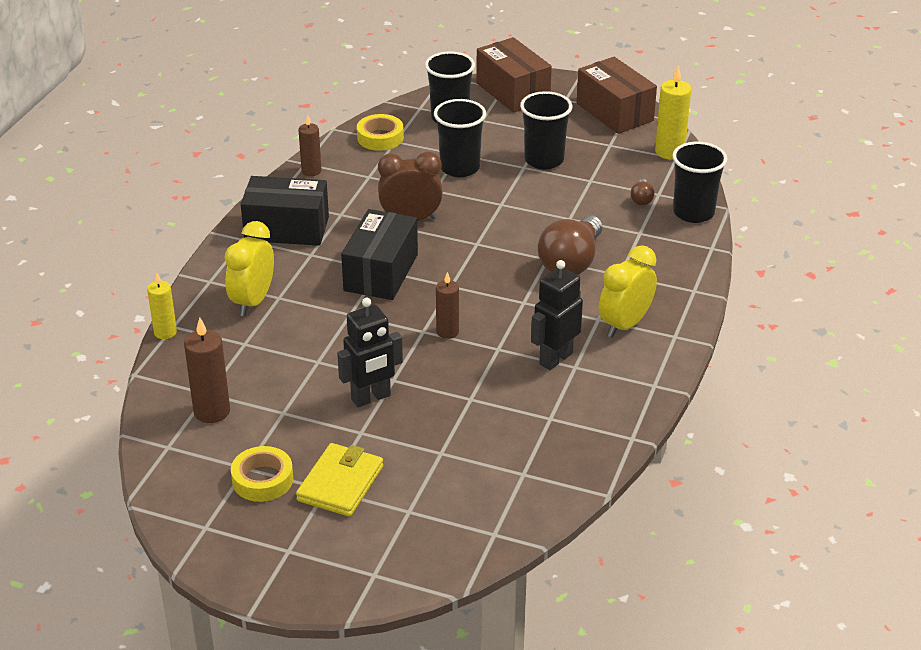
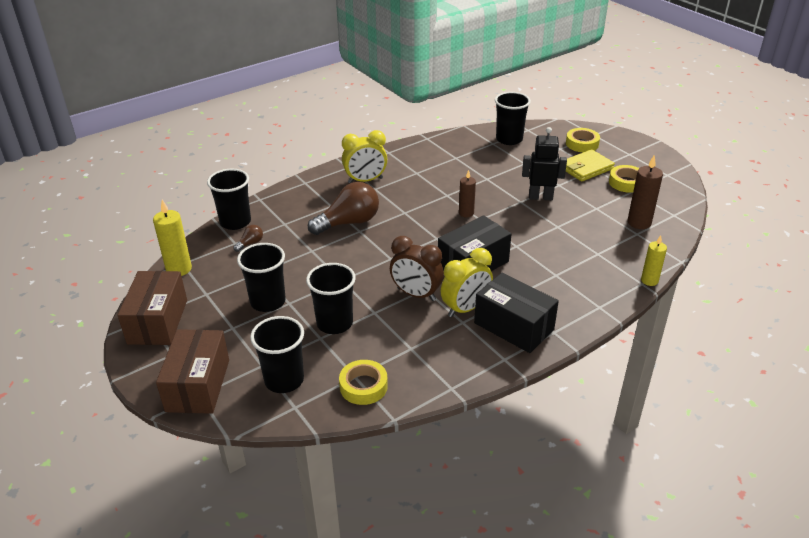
camera: 145 degrees left, 0 degrees up
(253, 301) = (576, 278): yellow clock -> yellow clock (465, 308)
(311, 171) = (453, 376): brown candle -> none
(380, 539) = (582, 144): none -> yellow tape
(505, 494) = (509, 139): none -> black cup
(555, 358) = (422, 179): black robot -> none

